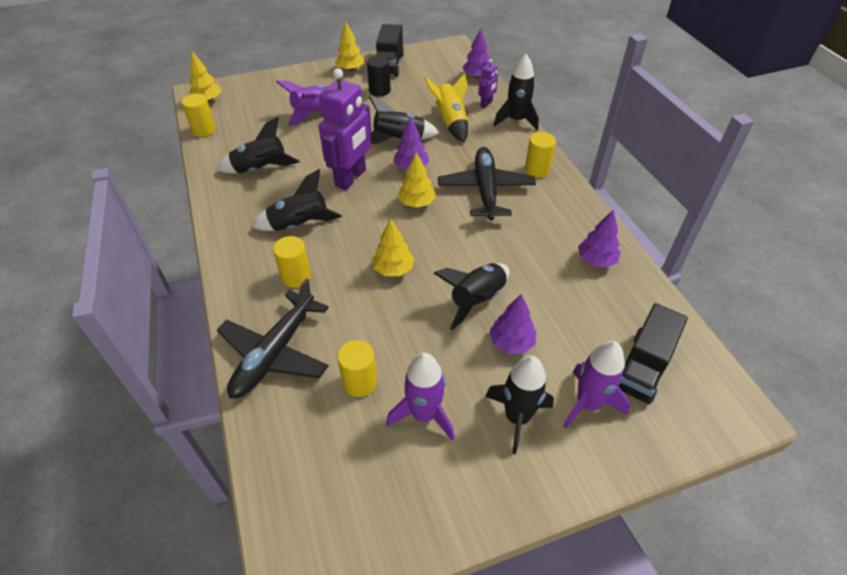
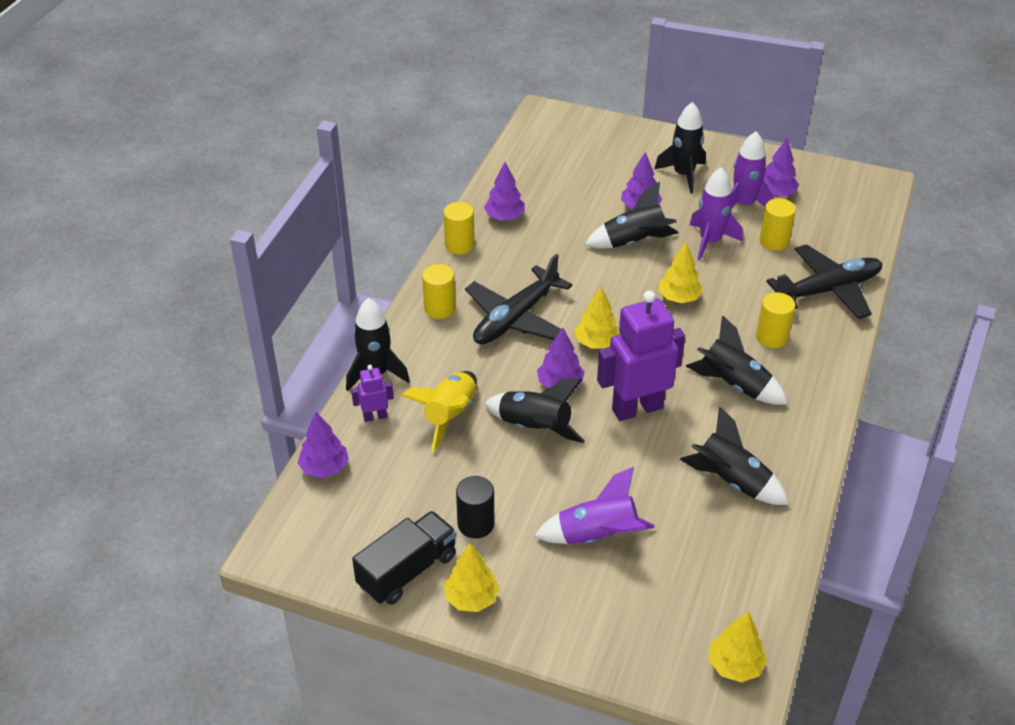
camera: 140 degrees left, 5 degrees down
(204, 130) = (770, 597): yellow cylinder -> yellow cylinder (459, 245)
(404, 458) = (776, 193): none -> purple tree
(588, 403) = (629, 158): purple rocket -> purple rocket (710, 241)
(643, 367) = (569, 154): black truck -> none

